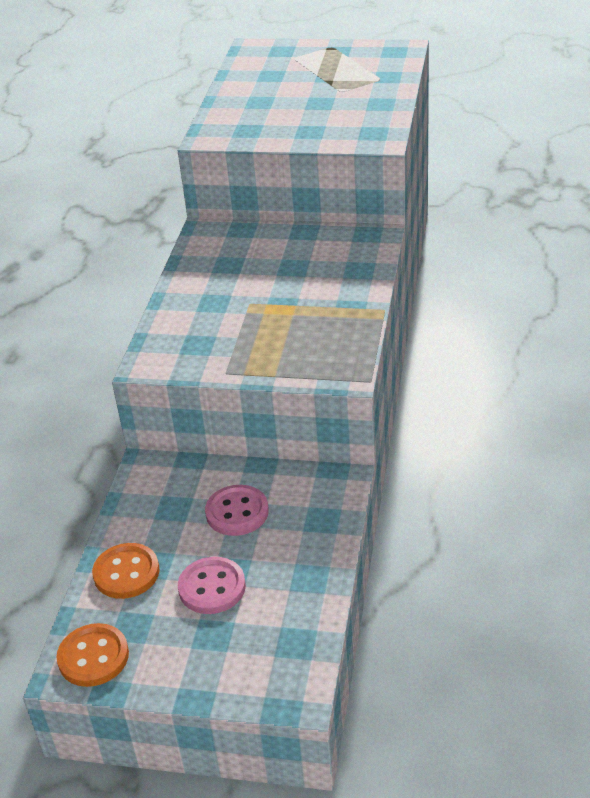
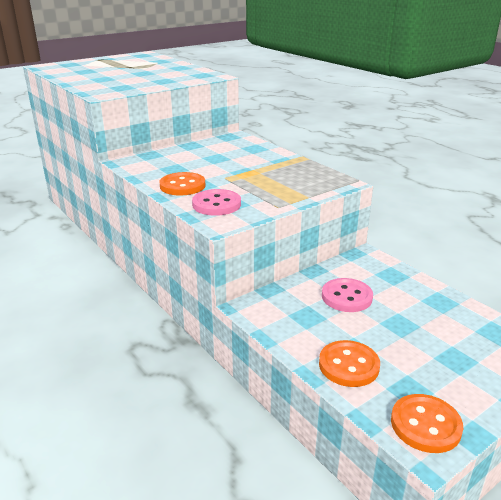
camera: 50 degrees left, 10 degrees down
(195, 295) = (182, 186): none -> orange button
(212, 587) = (408, 338): pink button -> pink button (216, 204)

